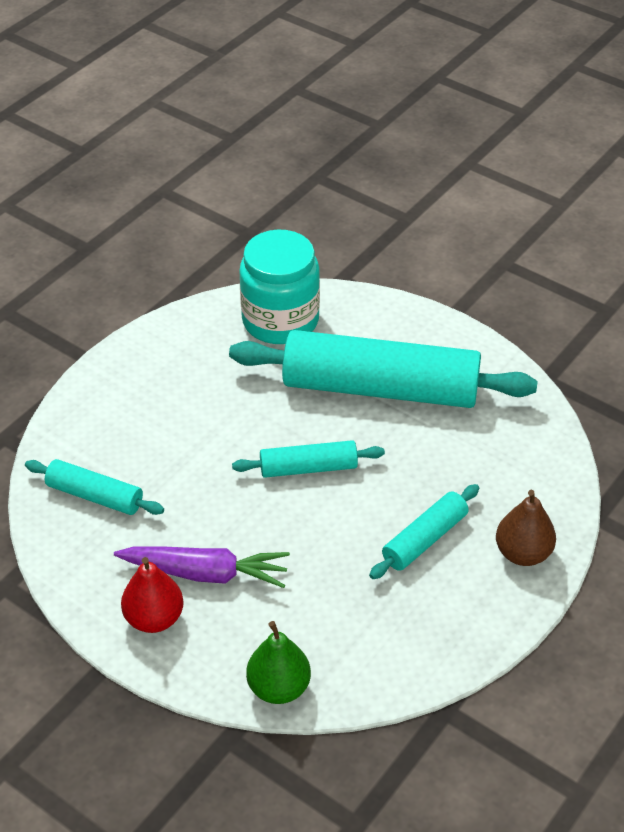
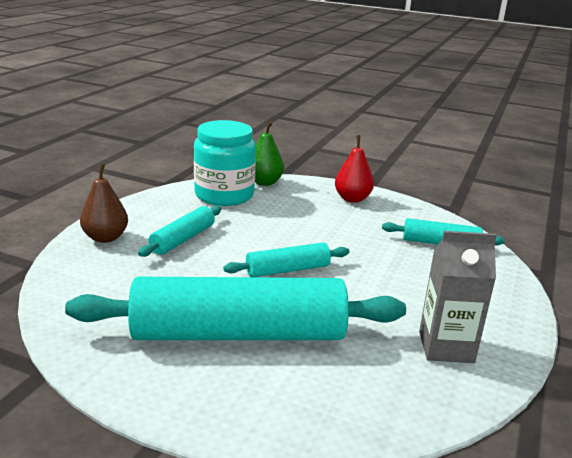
camera: 165 degrees right, 20 degrees down
(198, 353) = (446, 347): none -> grey carton
(206, 573) = (333, 216): purple carrot -> none
(280, 320) = (380, 393): turquoise jar -> turquoise jar (224, 195)

